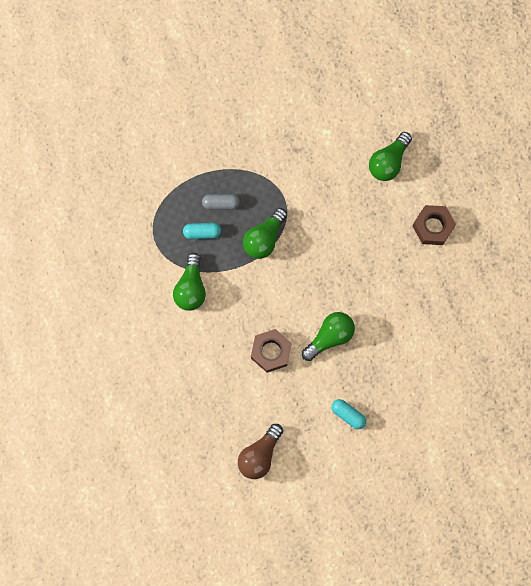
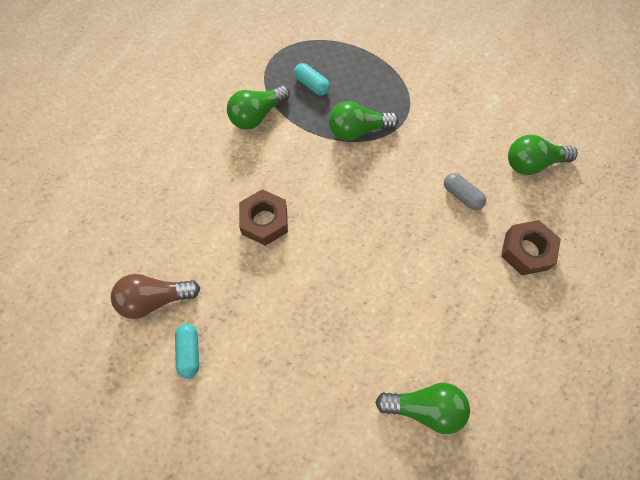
camera: 45 degrees right, 10 degrees down
(221, 203) = (350, 78): grey capsule -> grey capsule (462, 195)
(329, 337) = (329, 257): green light bulb -> green light bulb (425, 407)
(348, 415) = (271, 344): turquoise capsule -> turquoise capsule (189, 352)

